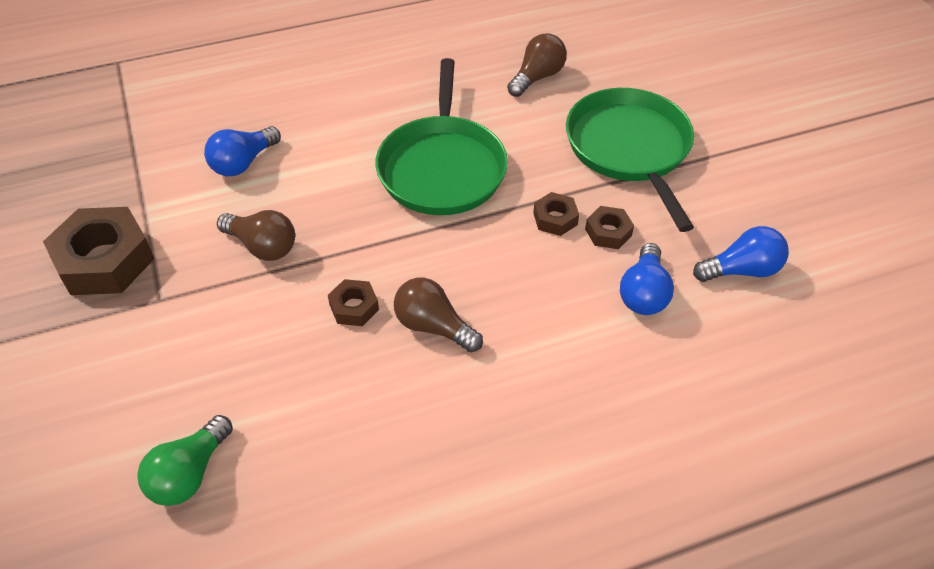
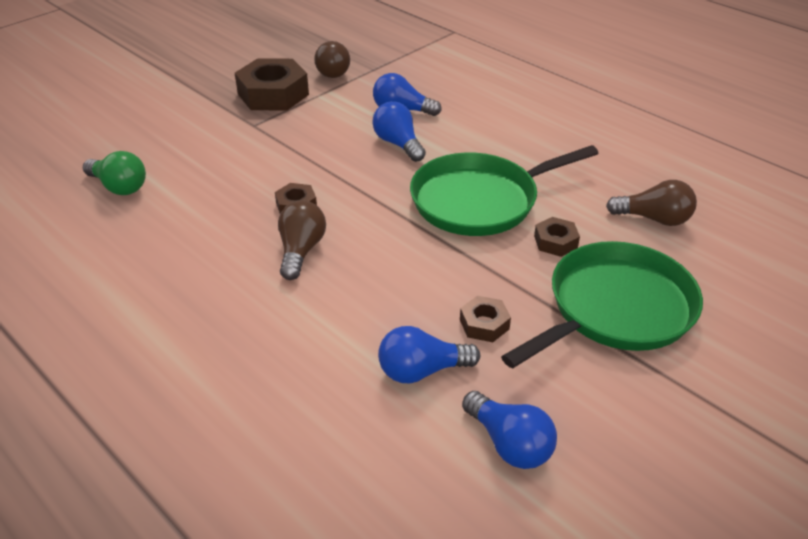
camera: 65 degrees right, 10 degrees down
(189, 473) = (119, 187): green light bulb -> green light bulb turned 150 degrees counterclockwise
(262, 246) = (327, 146): brown light bulb -> brown light bulb (334, 71)
(304, 188) = (398, 144): none -> blue light bulb
(555, 219) = (473, 284): brown nut -> brown nut (555, 242)

